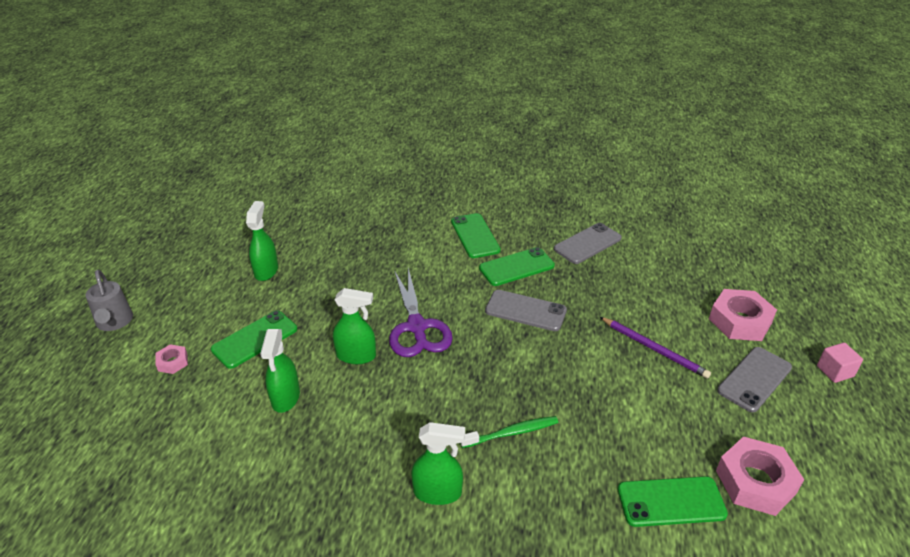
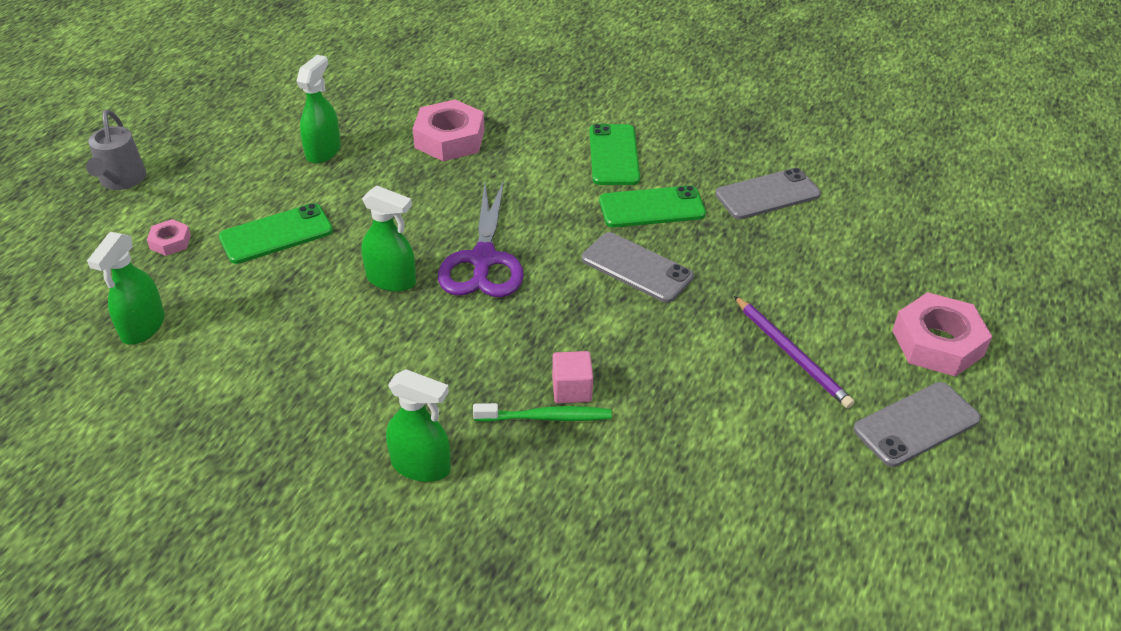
camera: 15 degrees right, 5 degrees up
(285, 398) = (285, 312): green spray bottle -> green spray bottle (143, 327)
(671, 502) = (715, 550): green phone -> none
(755, 481) = (845, 554): pink nut -> pink nut (449, 139)
(835, 371) = (1044, 440): pink cube -> pink cube (571, 389)

